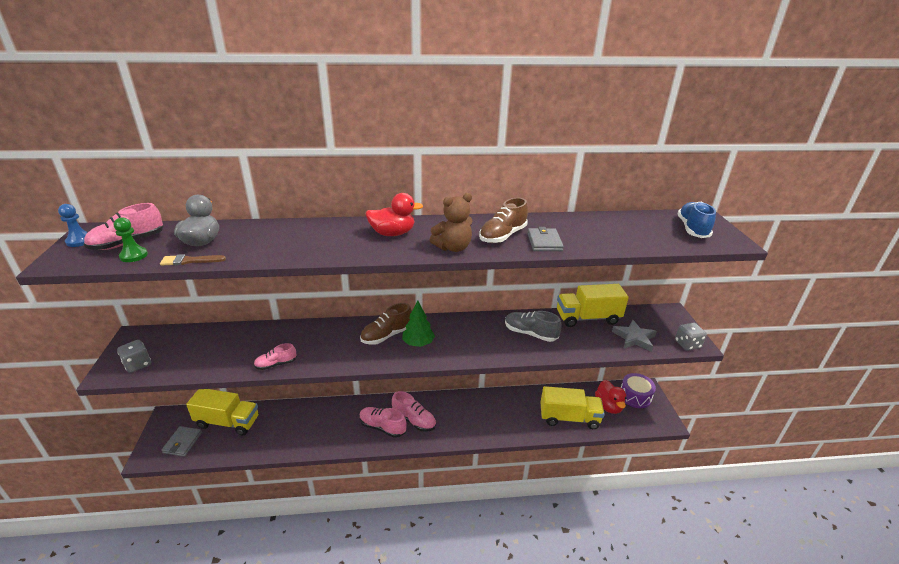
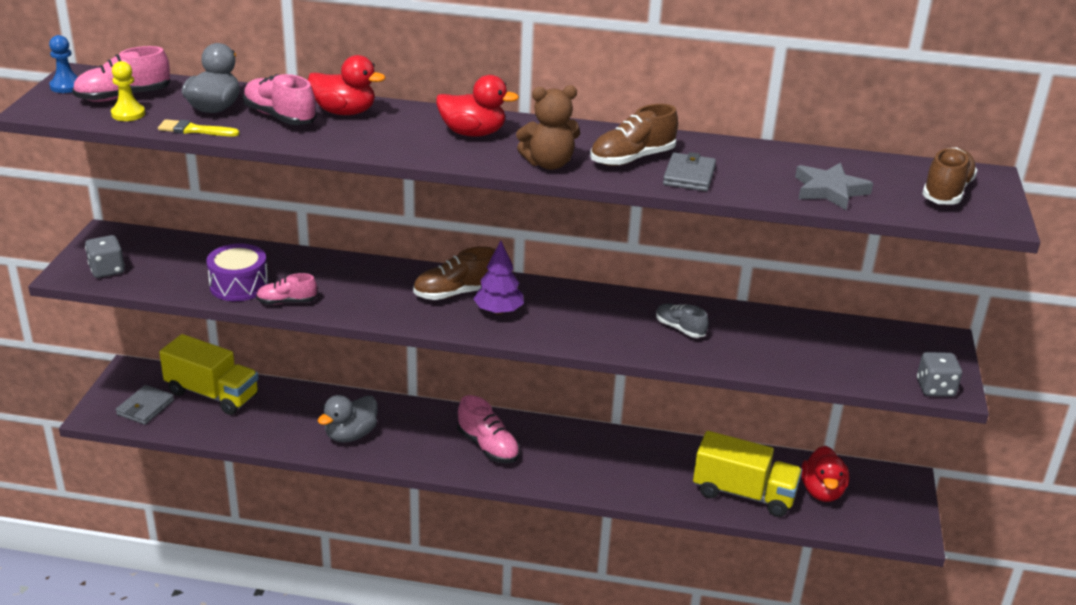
camera: 15 degrees right, 0 degrees up
(134, 256) = (128, 114): green pawn -> yellow pawn
(189, 261) = (194, 130): brown brush -> yellow brush
(298, 231) = (344, 112): none -> red duck
(326, 432) = (350, 435): none -> grey duck
(382, 427) = (436, 446): pink shoe -> pink shoe (280, 117)
(418, 343) = (498, 311): green tree -> purple tree
(530, 333) = (680, 328): grey shoe -> grey shoe, size x0.65
(587, 318) = (789, 323): yellow truck -> none
(634, 338) = (849, 364): grey star -> grey star (830, 190)
(635, 396) = (878, 487): purple drum -> purple drum (239, 285)
(692, 229) = (946, 192): blue shoe -> brown shoe

